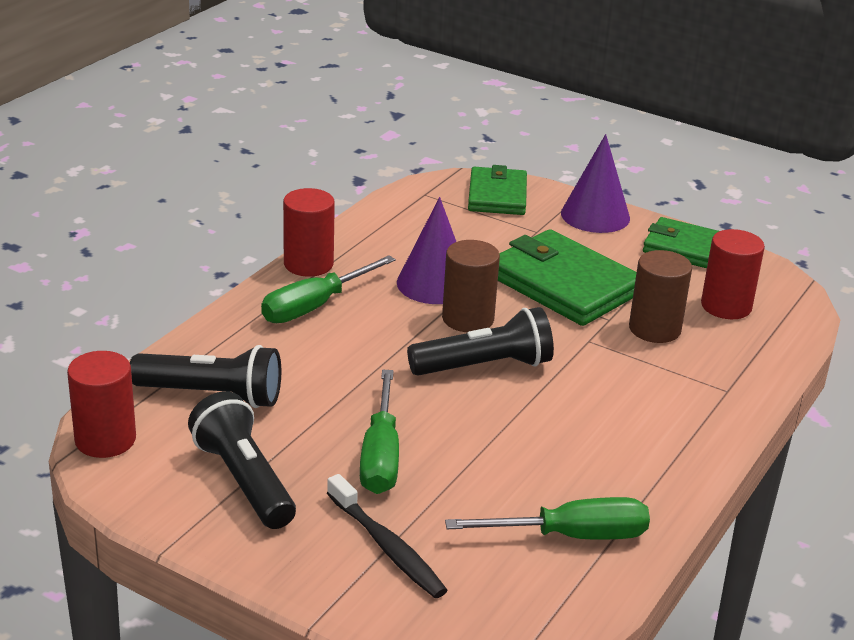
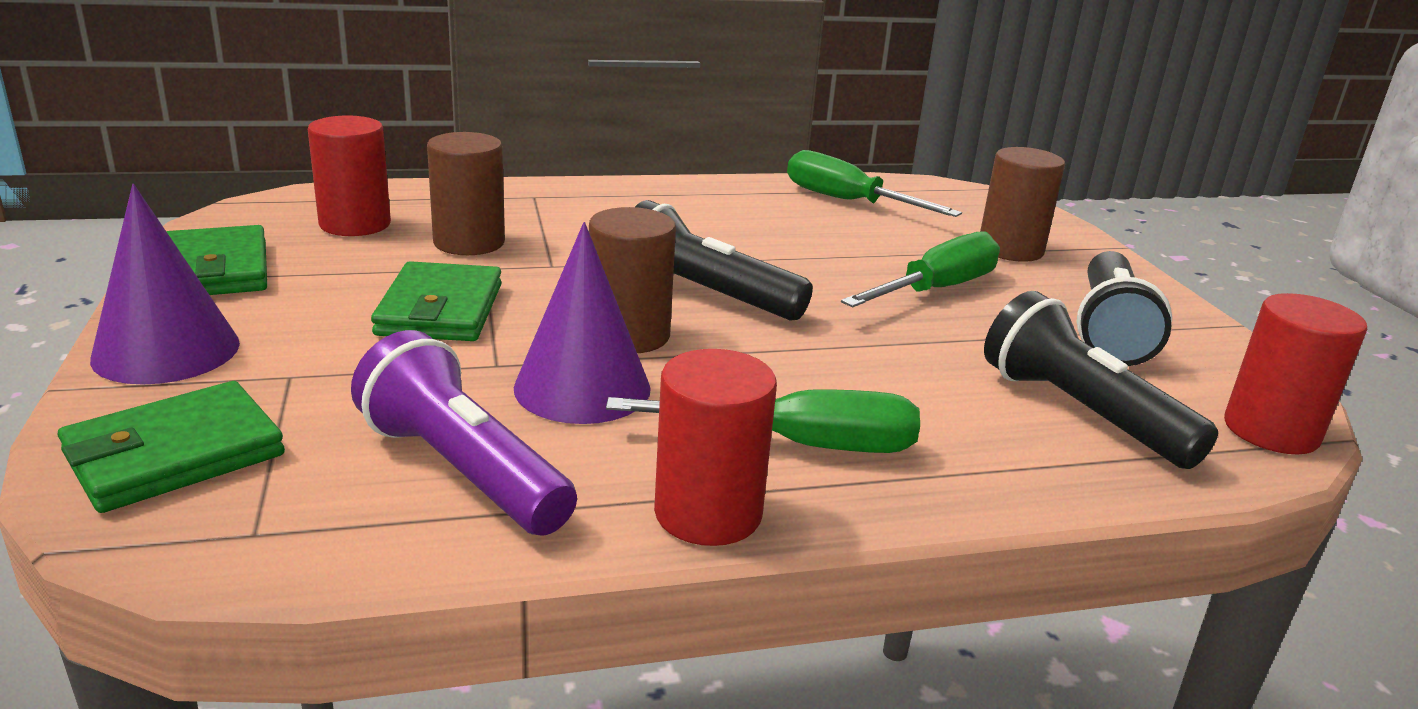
camera: 135 degrees left, 5 degrees down
(387, 547) = (1010, 249): black toothbrush -> brown cylinder
(409, 235) = (461, 470): none -> purple flashlight
(564, 285) = (440, 310): green wallet -> green wallet, size x0.65

